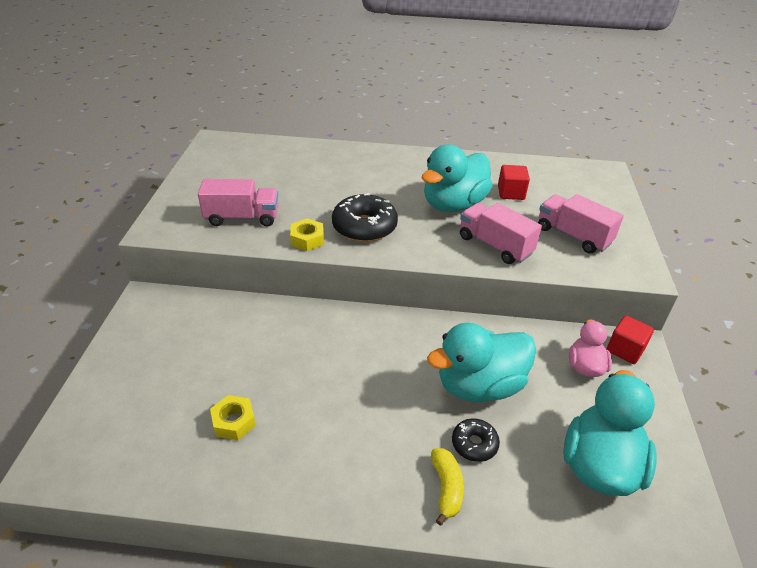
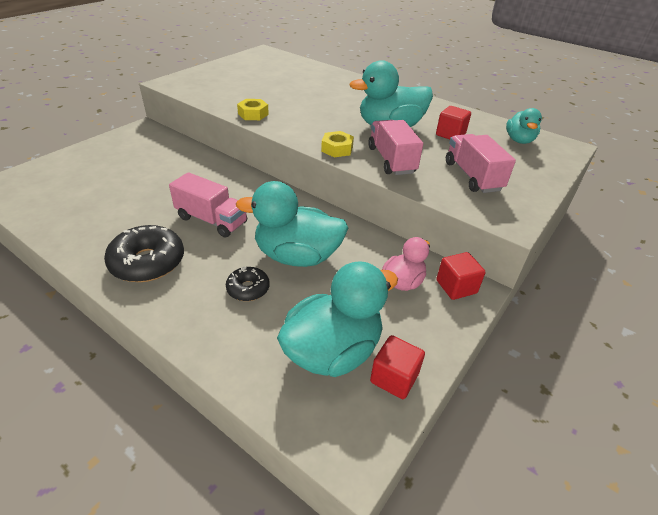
camera: 30 degrees right, 0 degrees up
(234, 422) = (112, 206): yellow nut -> yellow nut (337, 149)
(242, 218) = (227, 91): pink truck -> pink truck (212, 220)
(364, 227) = (302, 119): black donut -> black donut (148, 262)
(446, 488) = (195, 304): yellow banana -> none
(568, 178) = (519, 140): none -> turquoise duck
(662, 461) = (394, 378): none -> red cube

